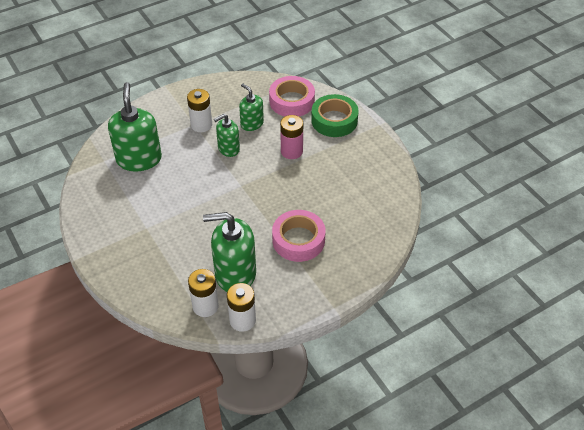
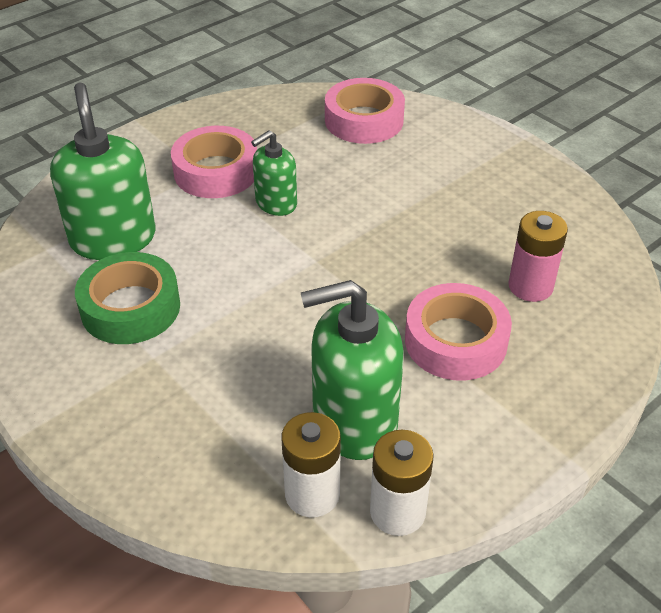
camera: 10 degrees left, 5 degrees down
(201, 125) = (216, 171): white battery -> pink tape
(252, 123) = (305, 160): green soap dispenser -> none
(291, 151) = (390, 195): pink battery -> pink battery (530, 286)
(334, 120) = (446, 140): green tape -> green tape (130, 308)

